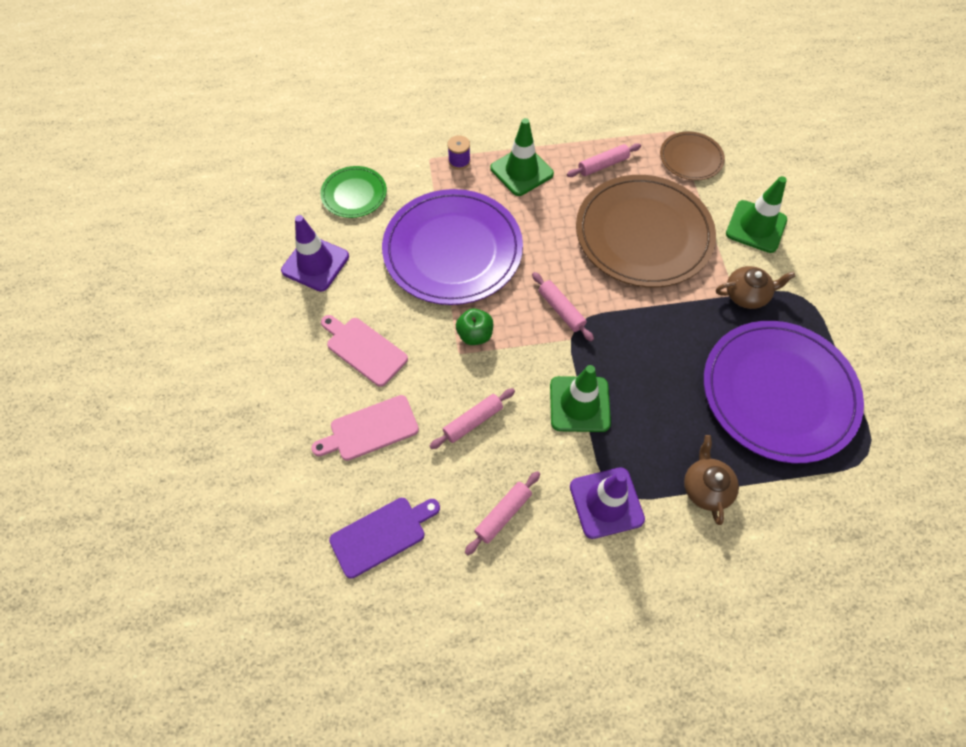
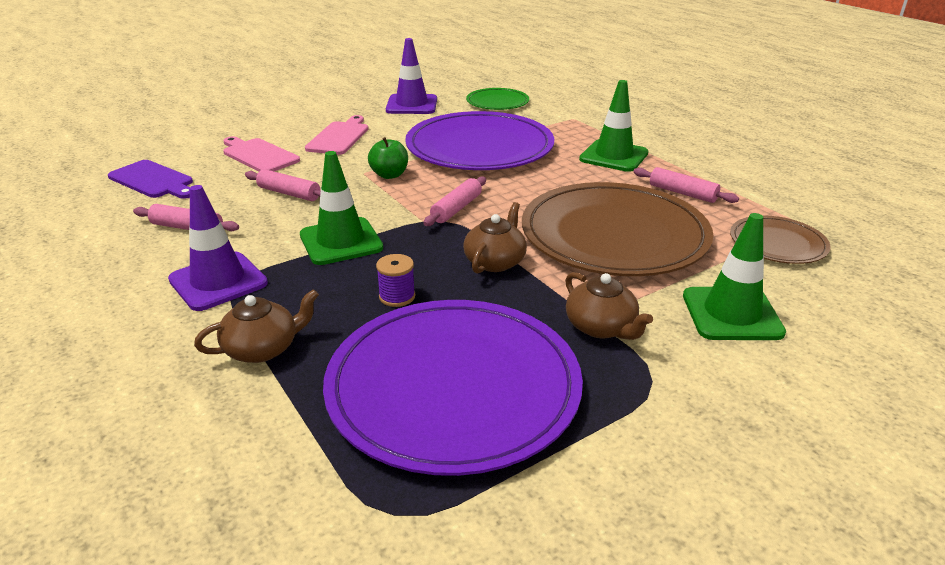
camera: 65 degrees right, 30 degrees down
(459, 161) = (587, 129): purple spool -> purple spool (397, 296)
(650, 317) = (495, 261): none -> brown teapot

